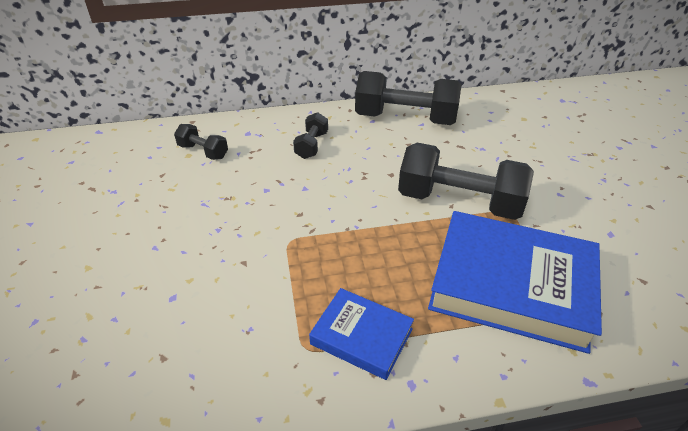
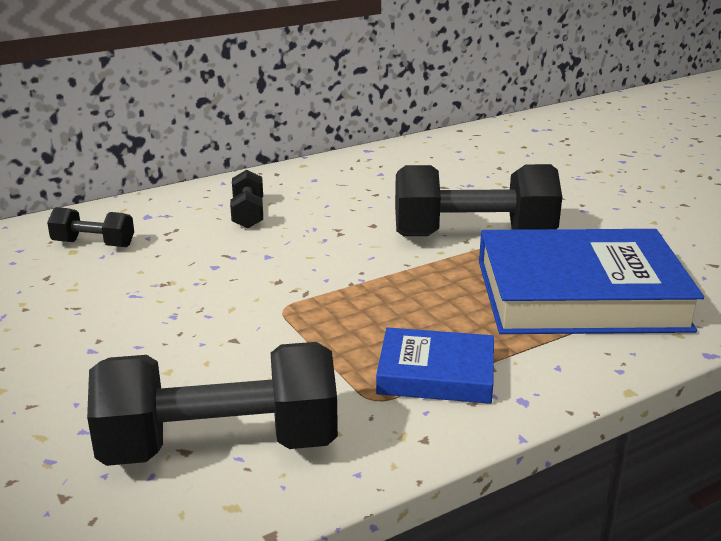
camera: 20 degrees left, 15 degrees down
(405, 118) = (356, 171): black dumbbell -> black dumbbell (220, 445)

